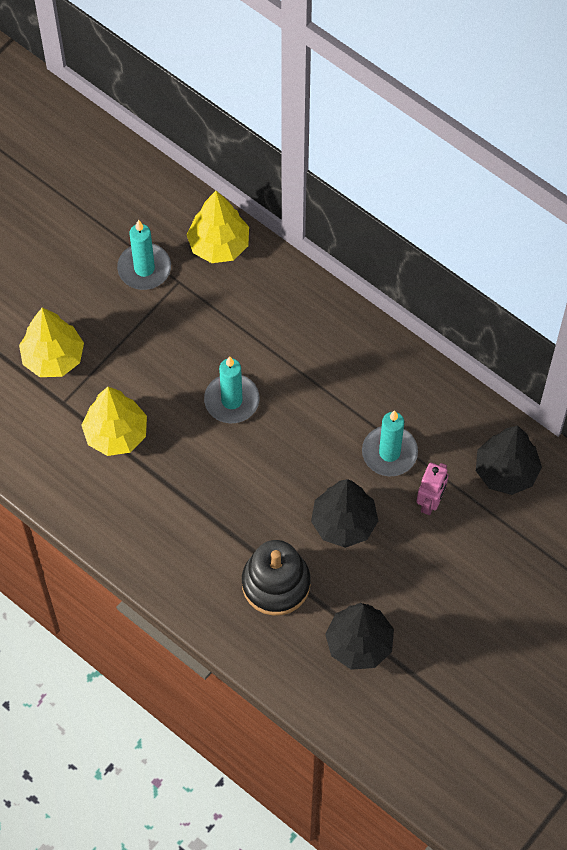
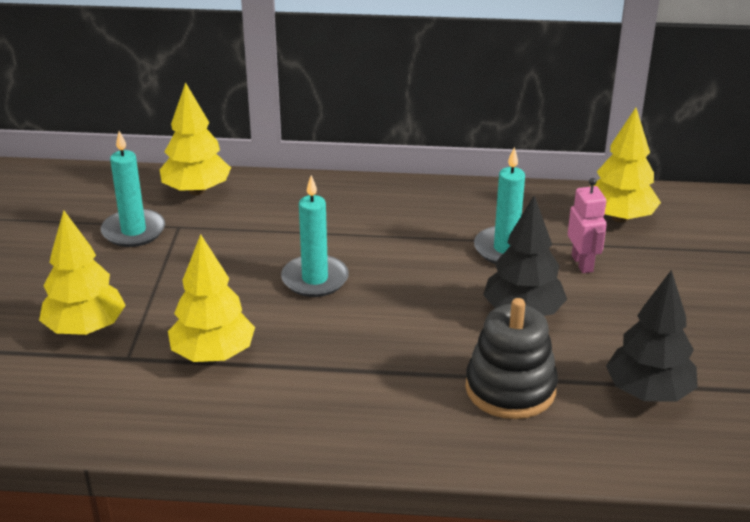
camera: 35 degrees left, 30 degrees down
(506, 471) = (619, 217): black tree -> yellow tree

